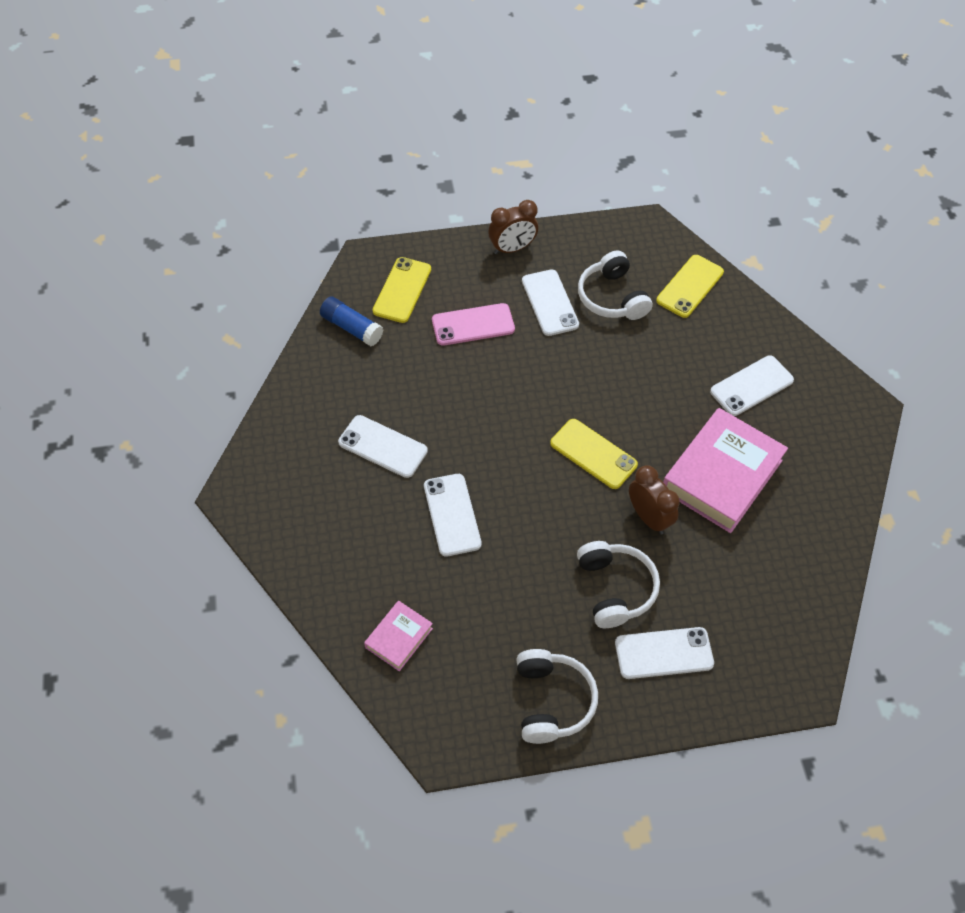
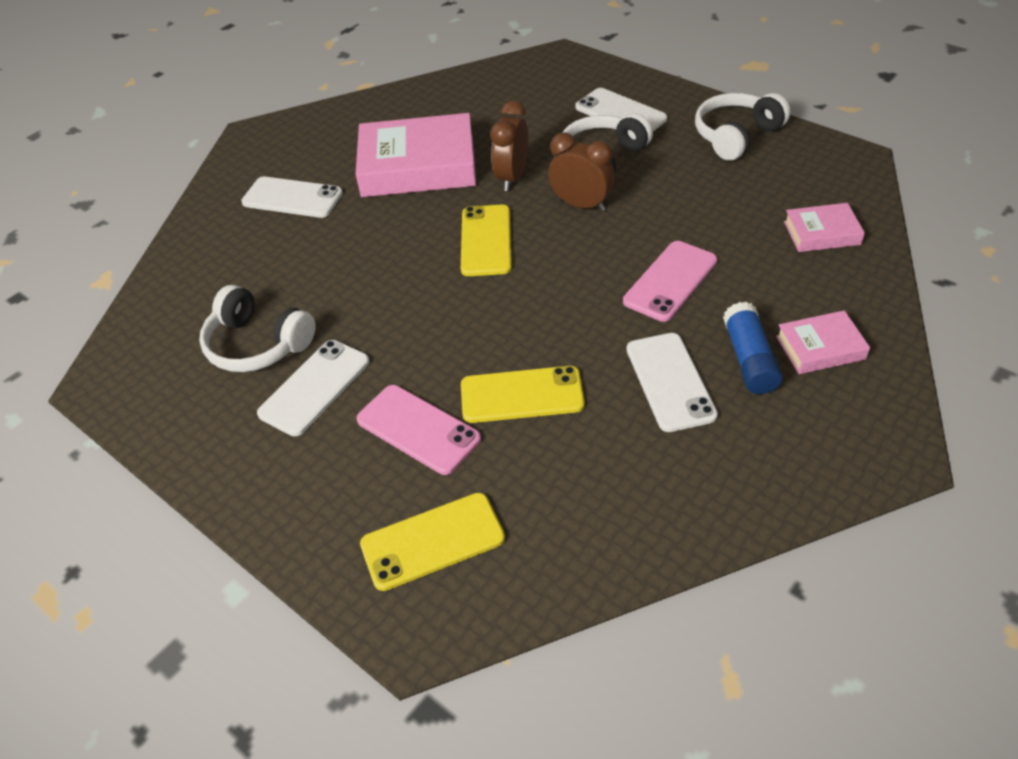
camera: 125 degrees left, 10 degrees down
(323, 535) = (820, 347): none -> pink book
(351, 328) = (551, 544): blue glue stick -> blue glue stick (749, 359)
(452, 515) = (670, 281): white phone -> pink phone
(512, 248) = (249, 481): brown clock -> brown clock (581, 205)
(612, 297) = (257, 344): white headphones -> white headphones turned 90 degrees clockwise
(689, 286) = (185, 299): yellow phone -> yellow phone (522, 395)

